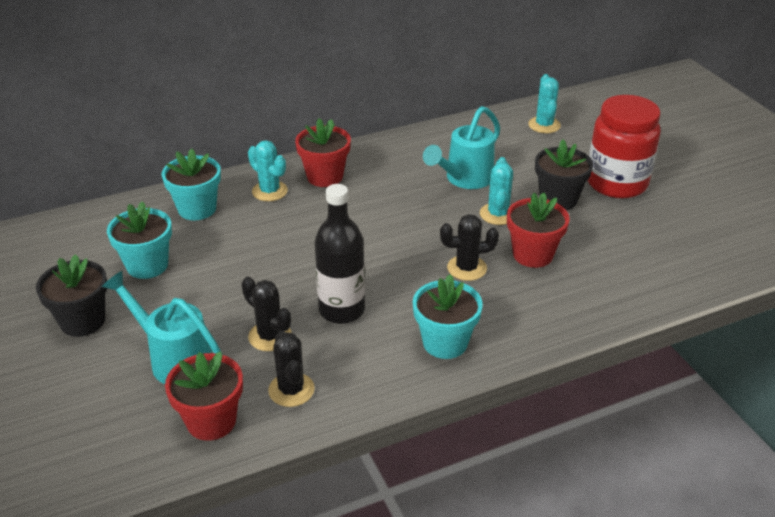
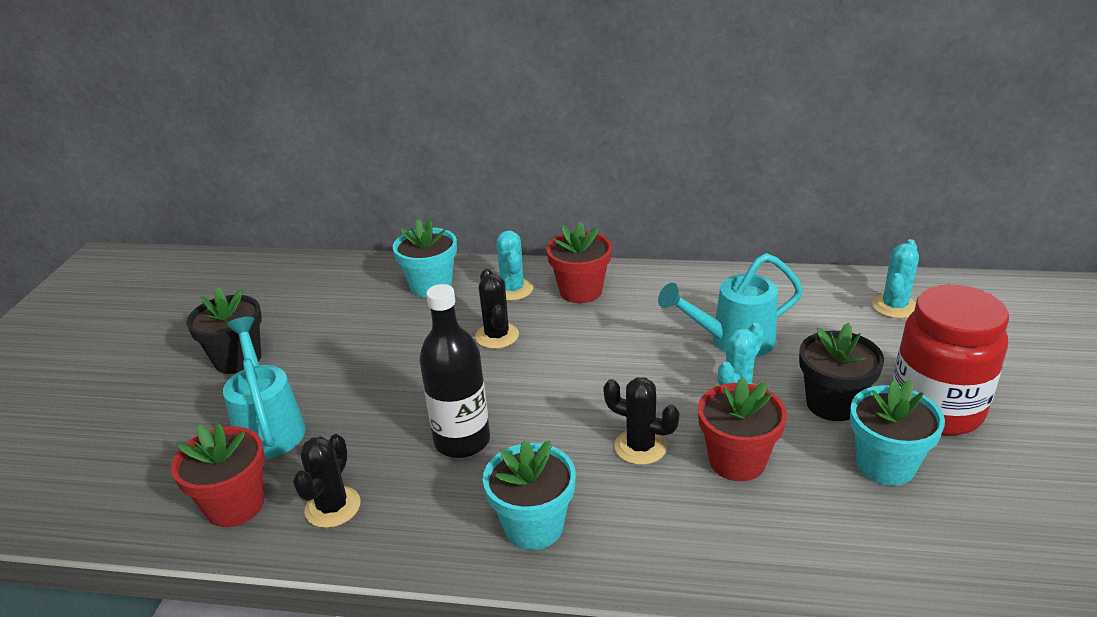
camera: 35 degrees right, 5 degrees down
(147, 265) = (337, 326): turquoise flower pot -> turquoise flower pot (885, 465)
(270, 336) = (369, 440): black cactus -> black cactus (497, 336)

